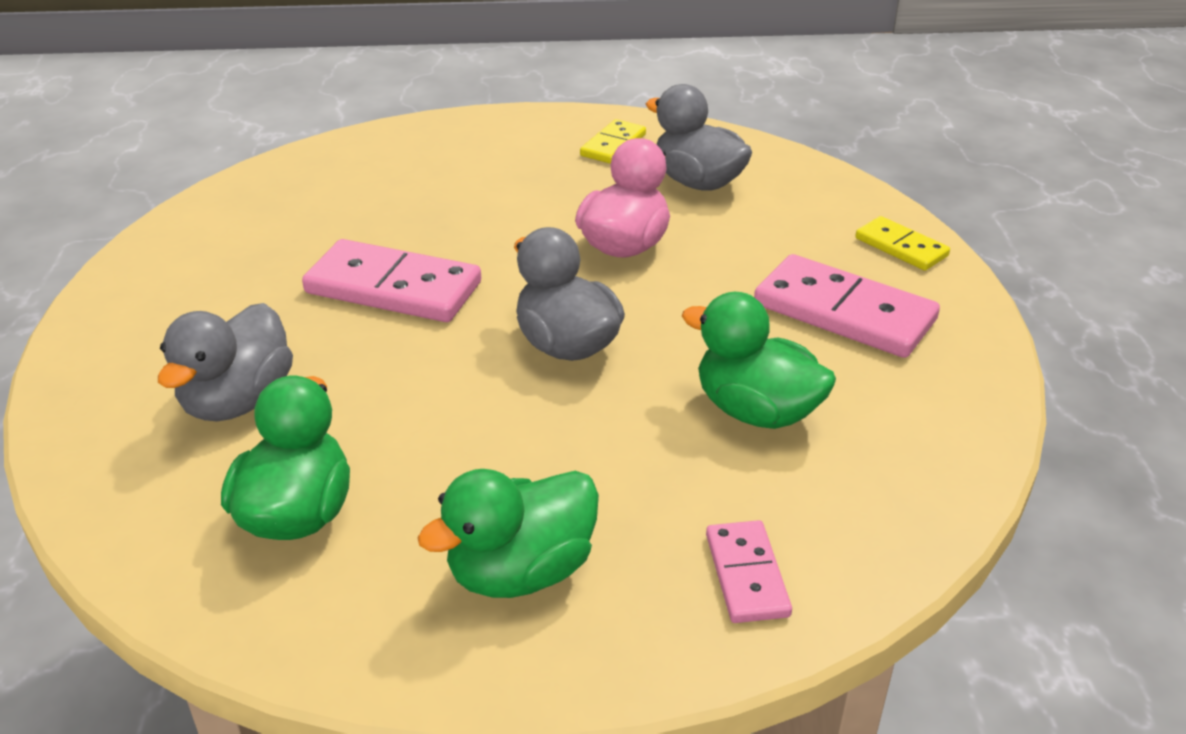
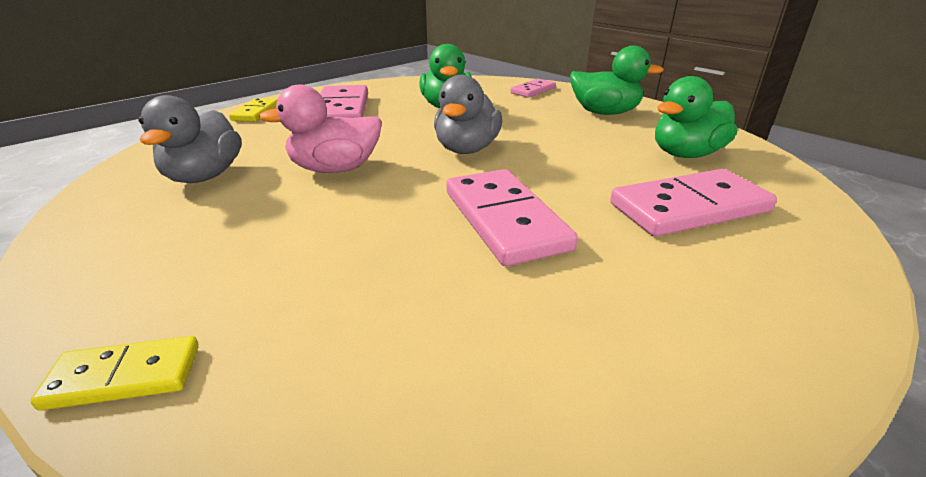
camera: 130 degrees left, 5 degrees down
(238, 401) = (689, 208): grey duck -> pink domino
(613, 145) = (138, 232): yellow domino -> yellow domino (124, 376)

